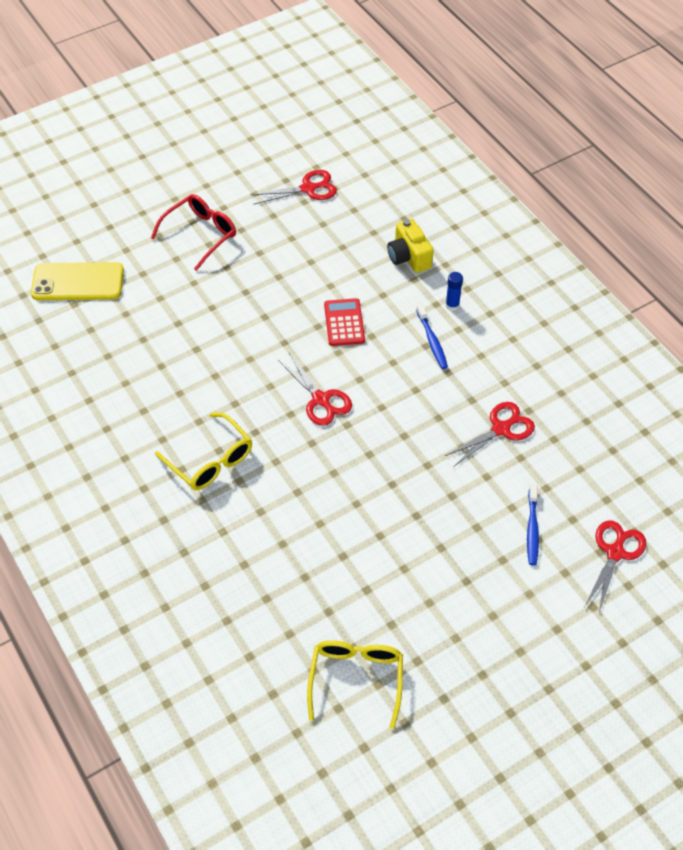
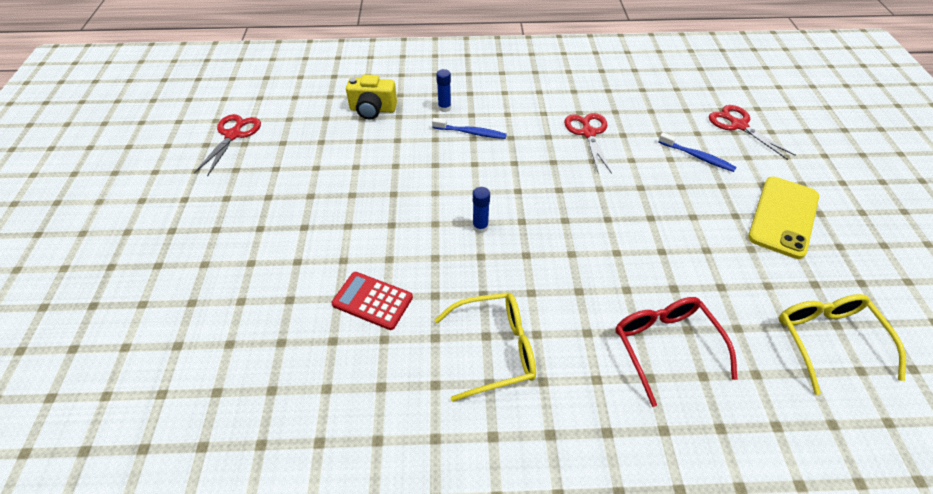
camera: 60 degrees left, 5 degrees down
(78, 282) = (133, 374): yellow phone -> yellow phone (783, 217)
(201, 234) = (196, 230): red glasses -> red glasses (665, 346)
(321, 400) = (480, 227): red scissors -> blue glue stick
(344, 323) = (405, 175): red calculator -> red calculator (372, 301)
(356, 678) = (827, 340): yellow glasses -> yellow glasses turned 45 degrees clockwise

